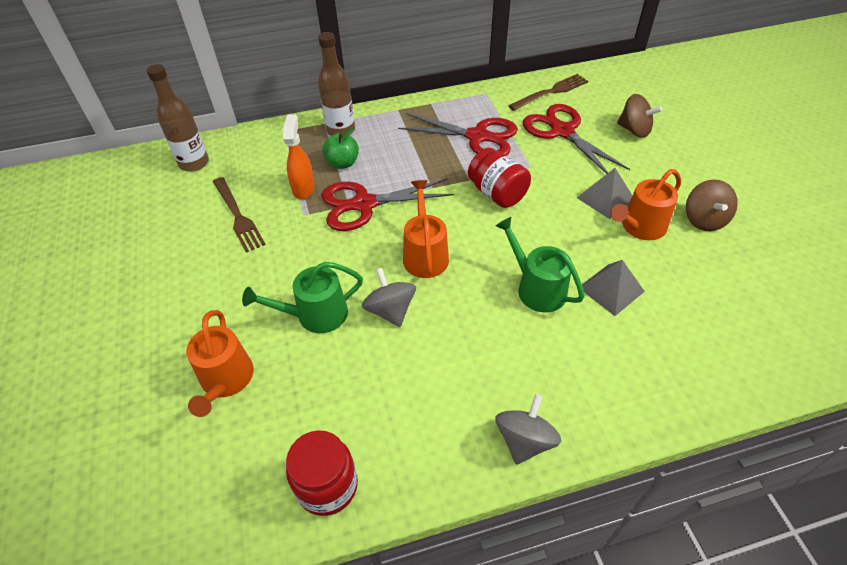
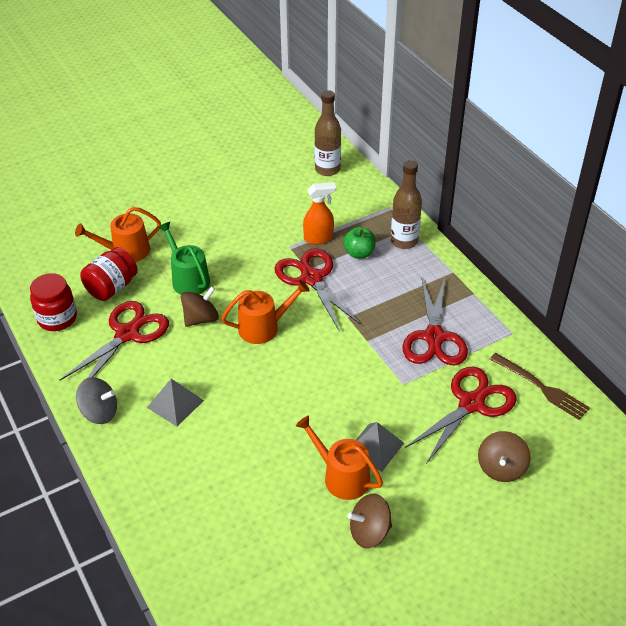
camera: 75 degrees right, 5 degrees down
(238, 216) = (275, 211): brown fork -> none
(390, 310) = (201, 318): grey spinning top -> brown spinning top
(390, 393) = (127, 334): none -> red scissors
(497, 193) = (354, 363): red jar -> red jar (112, 287)
(537, 288) = (244, 405): green watering can -> none
(611, 289) = (254, 457): grey pyramid -> grey pyramid (175, 404)

